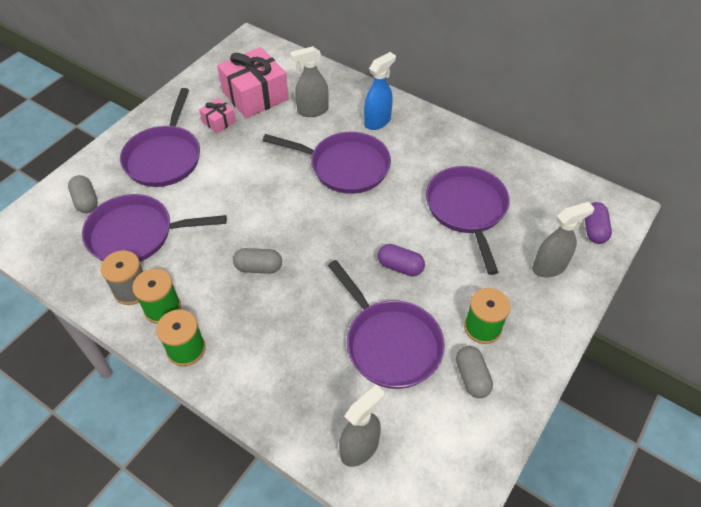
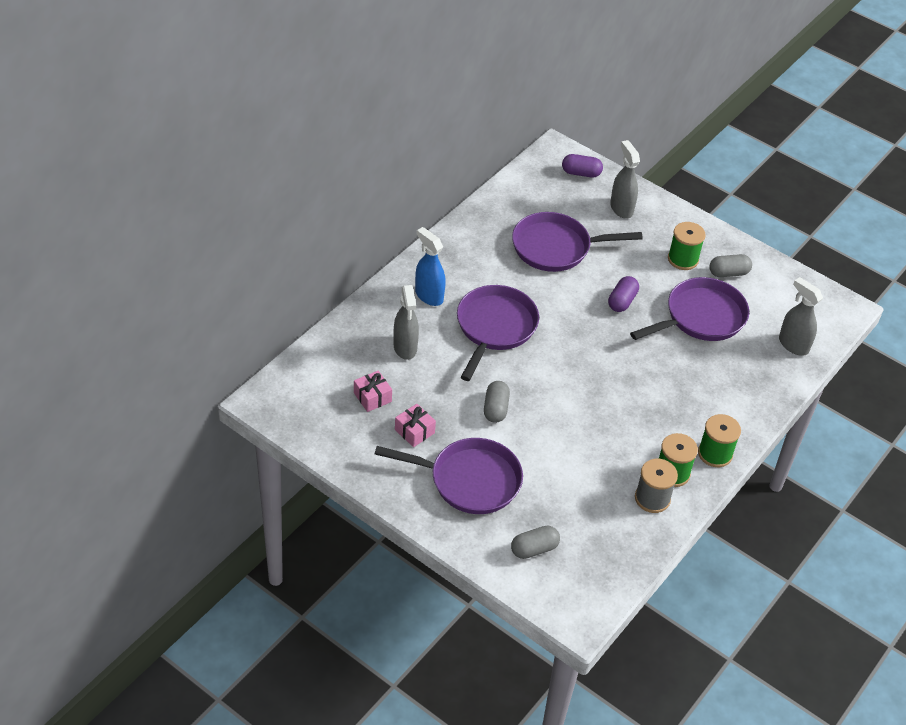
camera: 90 degrees left, 5 degrees down
(136, 234) = (582, 499): purple pan -> none
(255, 96) = (372, 397): pink gift -> pink gift, size x0.48
(259, 267) = (624, 400): grey capsule -> grey capsule (495, 408)

